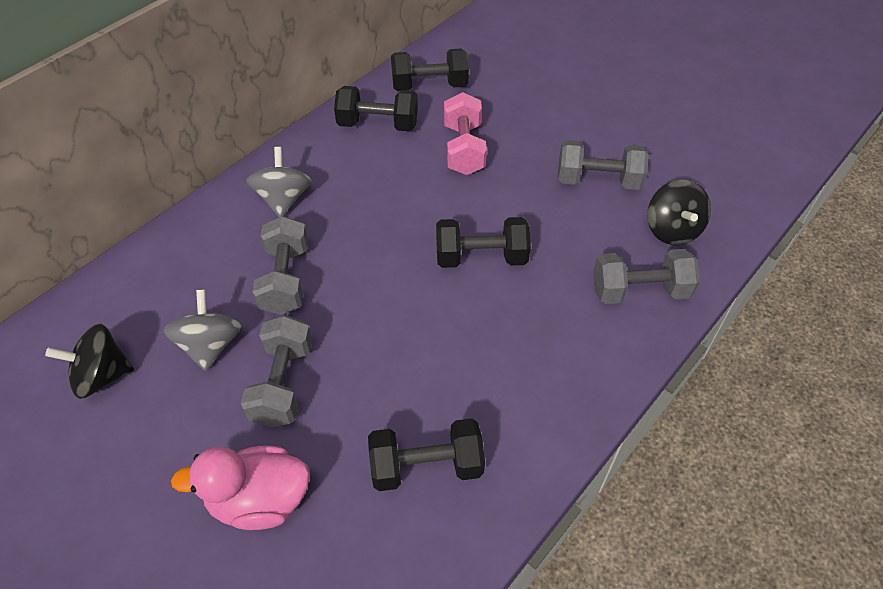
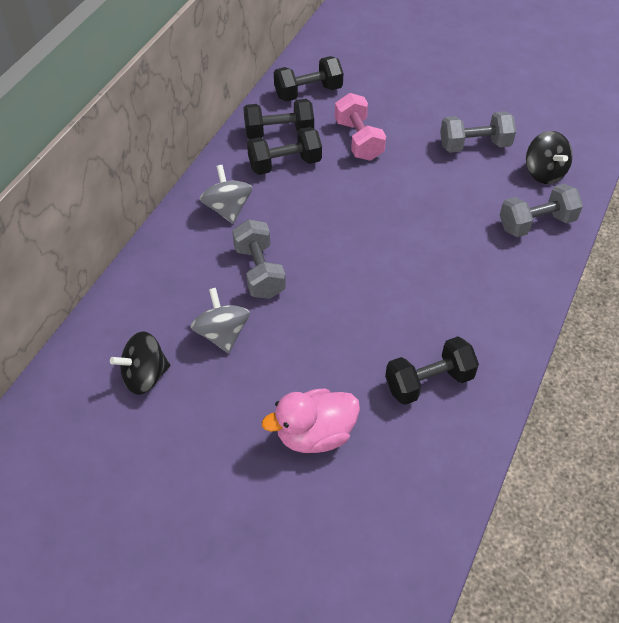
camera: 15 degrees left, 0 degrees up
(283, 383) = (294, 349): grey dumbbell -> none
(481, 257) = (407, 223): black dumbbell -> black dumbbell (285, 164)

